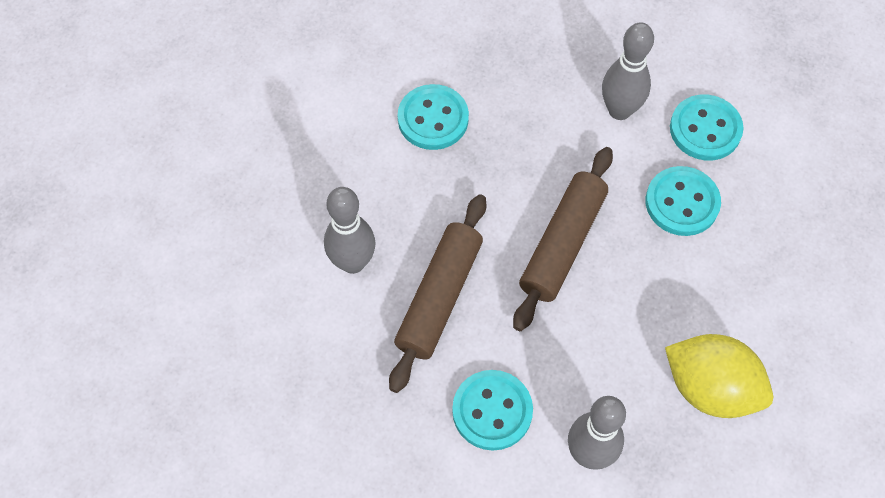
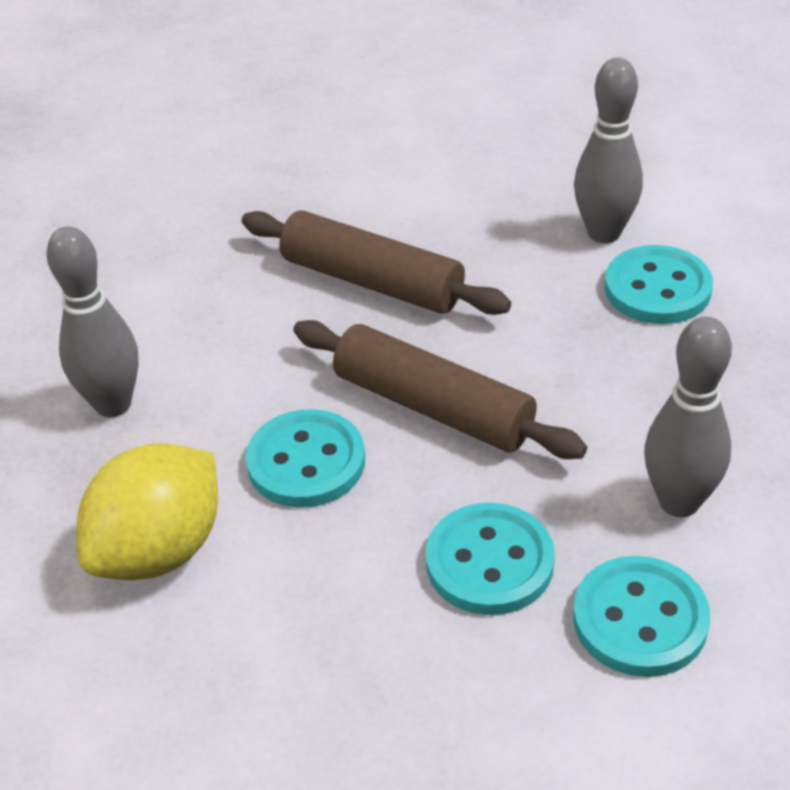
camera: 100 degrees right, 20 degrees down
(353, 262) = (436, 211): grey bowling pin -> grey bowling pin (604, 233)
(492, 411) = (202, 319): turquoise button -> turquoise button (306, 462)

